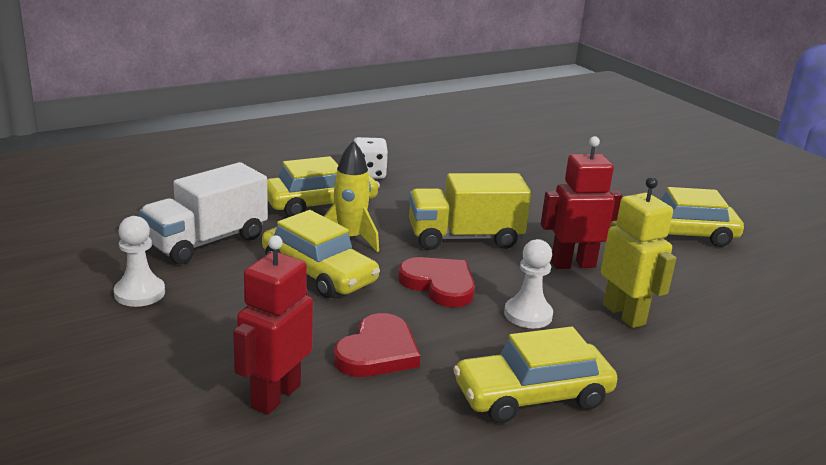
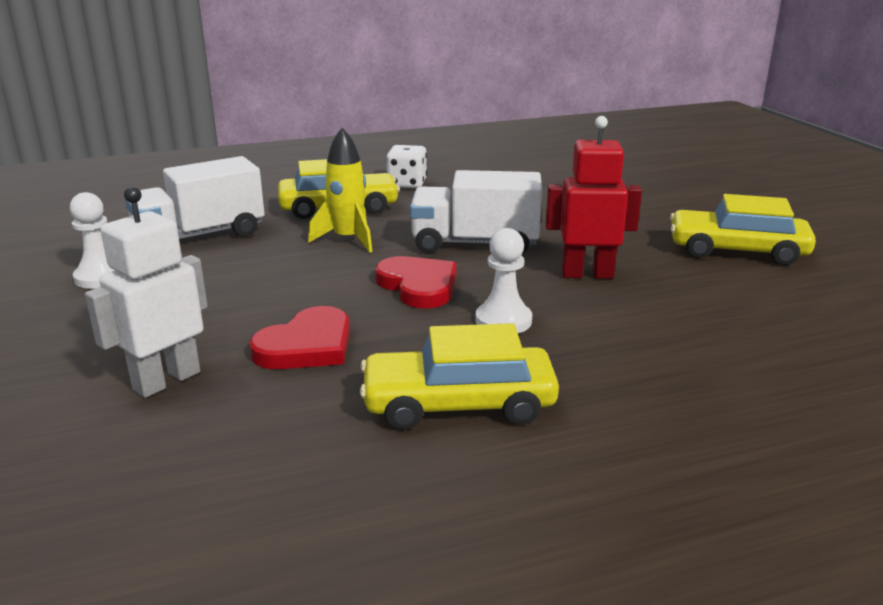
camera: 15 degrees right, 0 degrees up
(275, 396) = (166, 380): red robot -> white robot
(319, 273) = (294, 268): yellow car -> none
(465, 238) = (475, 244): yellow truck -> white truck
(624, 314) = (623, 327): yellow robot -> none

